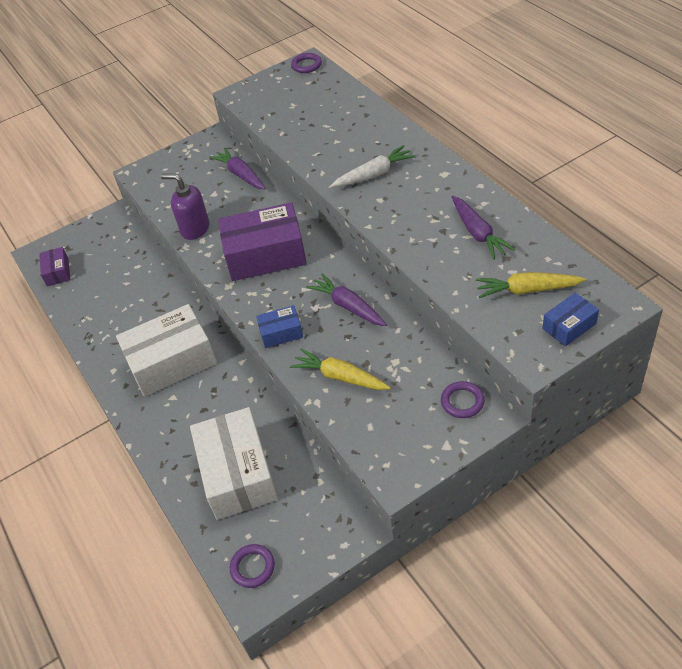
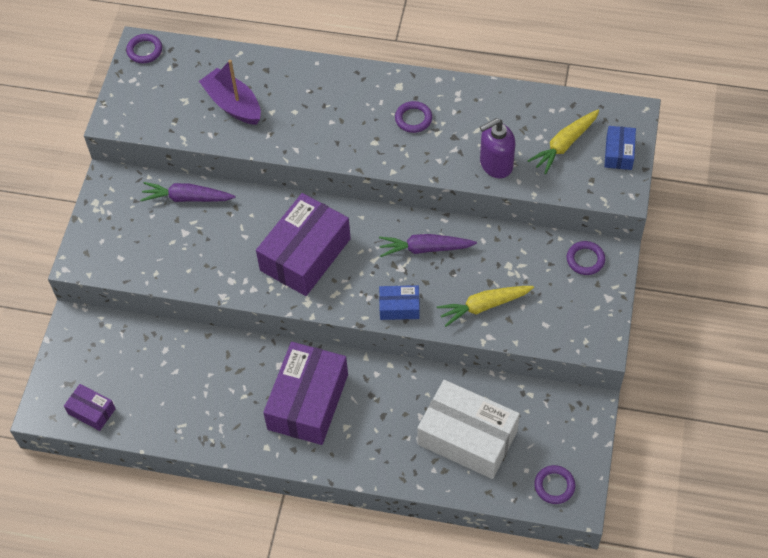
camera: 50 degrees left, 10 degrees up
(171, 361) = (308, 401): white box -> purple box
(195, 229) = (211, 275): purple soap dispenser -> purple soap dispenser (496, 164)
(281, 333) = (399, 307): blue box -> blue box turned 60 degrees clockwise
(318, 123) = (233, 104): none -> purple boat
(374, 174) = (342, 123): white carrot -> none
(427, 200) = (413, 119): none -> purple ring
(478, 233) = (482, 122): purple carrot -> none

